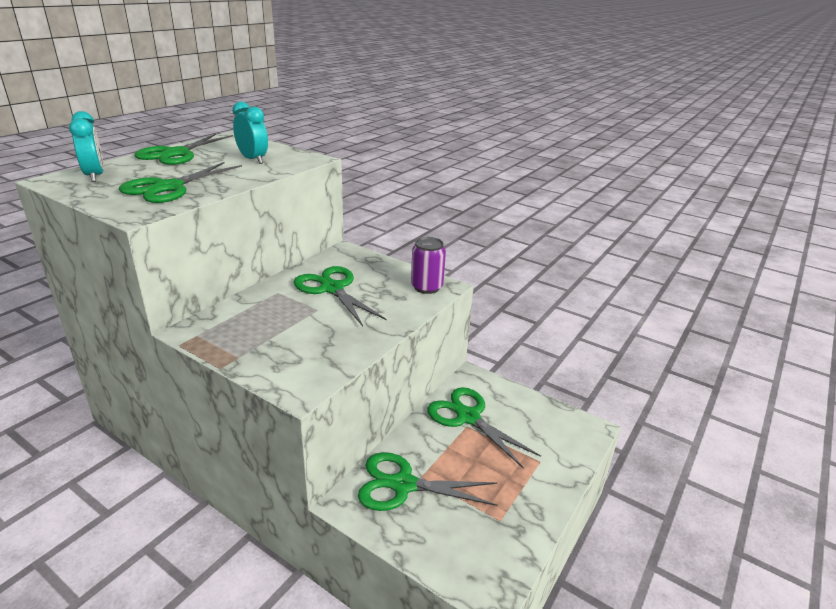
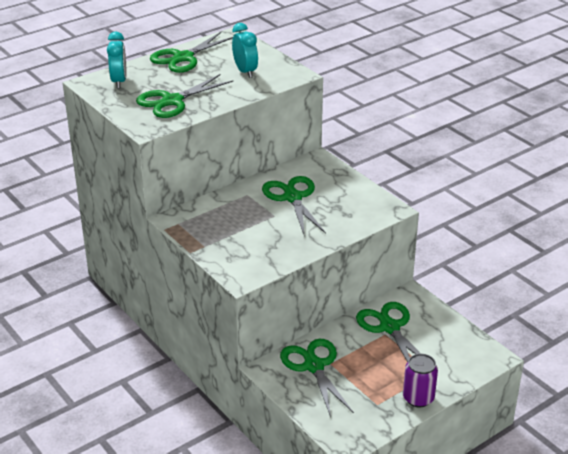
camera: 20 degrees right, 5 degrees up
(403, 485) = (314, 366): green scissors -> green scissors turned 45 degrees clockwise
(426, 287) = (375, 208): purple can -> purple can (418, 398)

